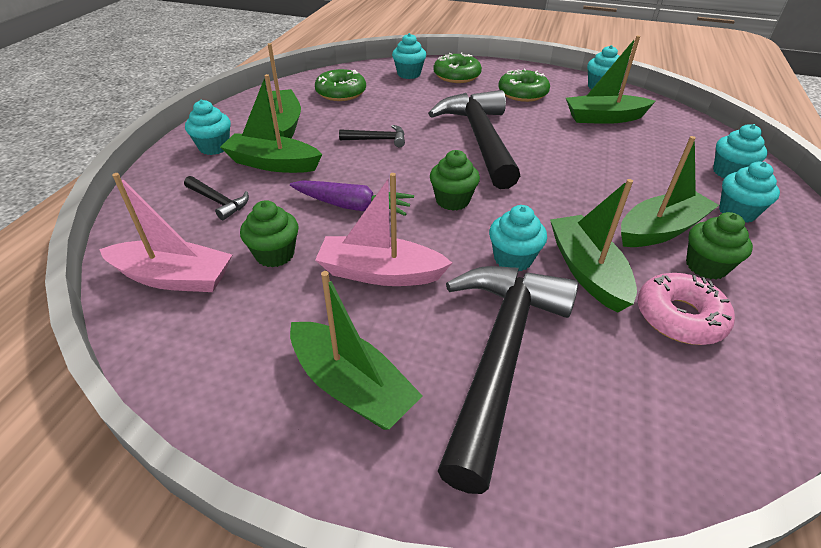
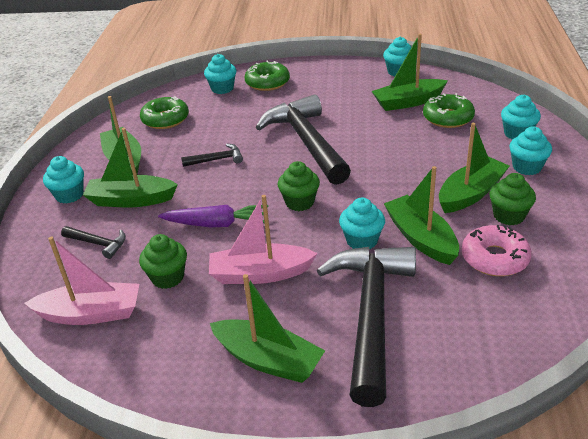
camera: 10 degrees left, 5 degrees down
(522, 93) = (332, 90): green donut -> green donut (448, 118)

